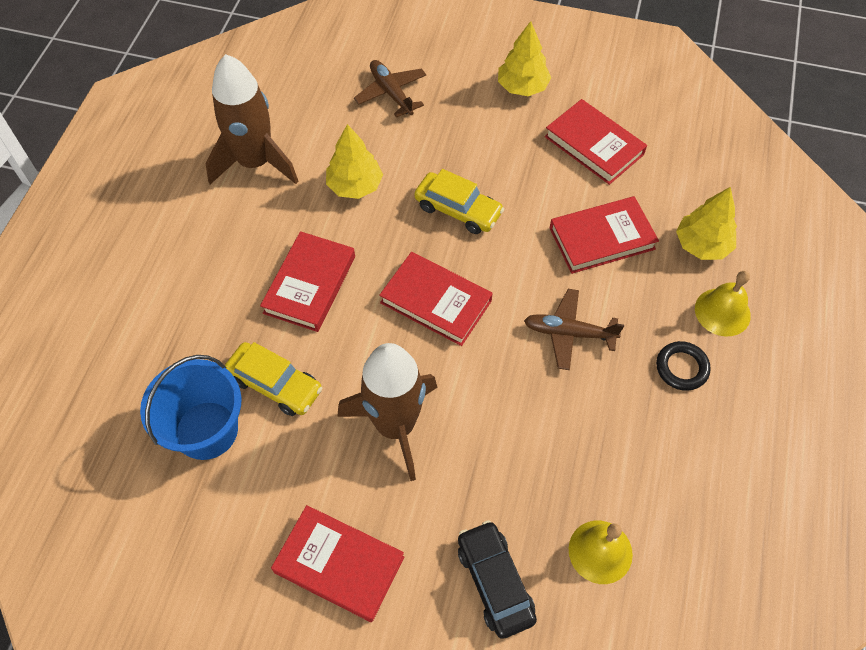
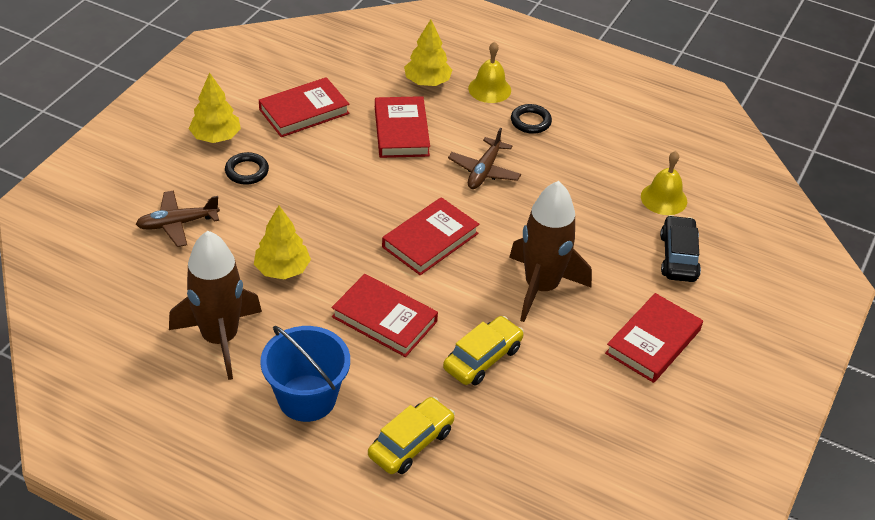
camera: 80 degrees left, 15 degrees down
(206, 430) = (516, 412): blue bucket -> blue bucket (307, 398)
(458, 210) = (339, 207): yellow car -> yellow car (411, 443)
(482, 123) = (247, 171): none -> black ring
(495, 582) = (678, 257): black car -> black car turned 105 degrees clockwise

